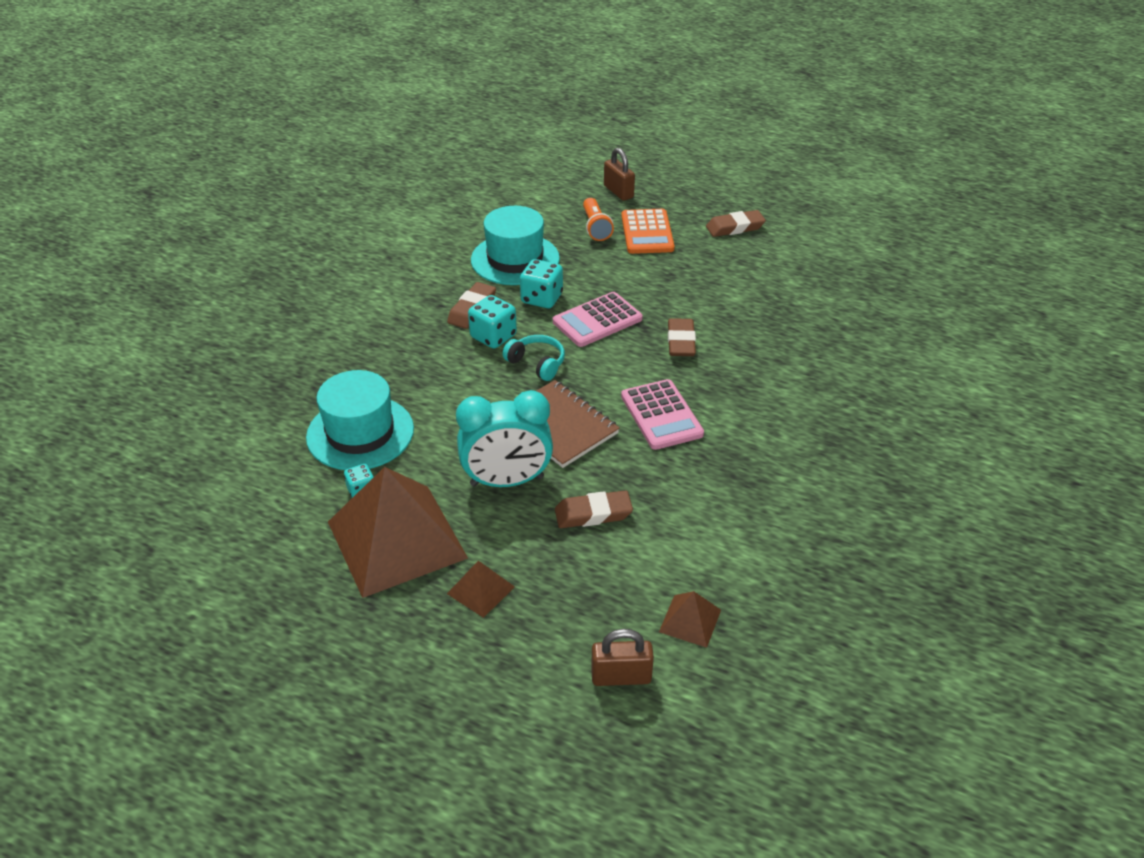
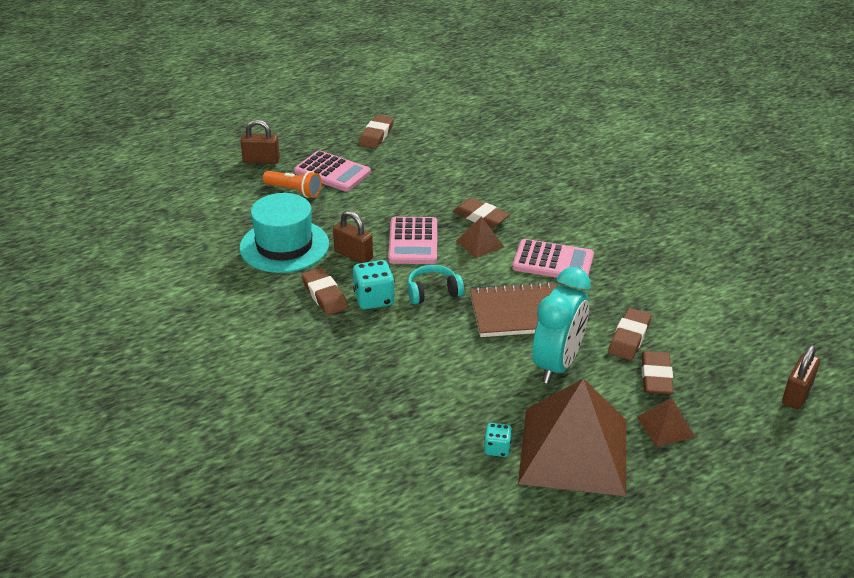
camera: 55 degrees left, 5 degrees down
(360, 433) = (421, 421): turquoise hat -> none
(541, 298) = (353, 255): turquoise dice -> brown padlock
(550, 555) = (656, 377): none -> brown eraser
(647, 232) = (332, 172): orange calculator -> pink calculator
(690, 621) = (766, 341): brown pyramid -> brown pyramid (480, 243)

